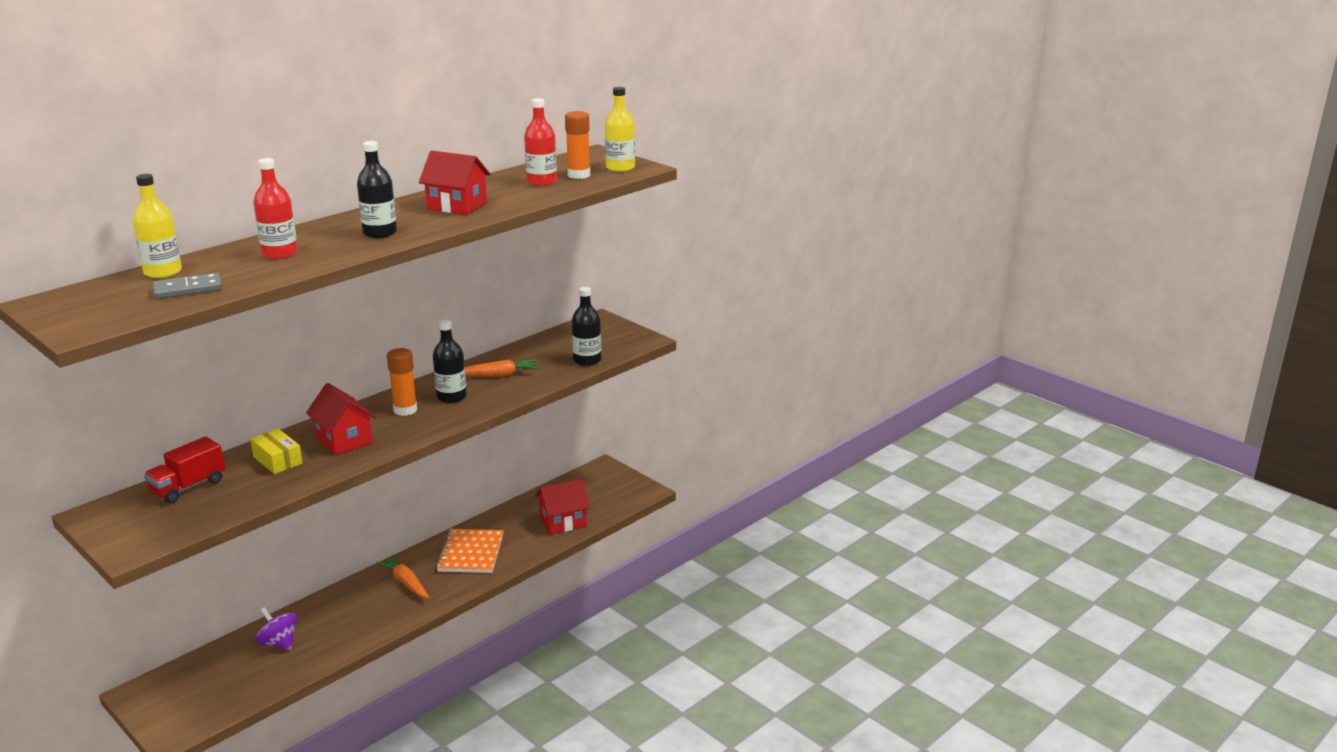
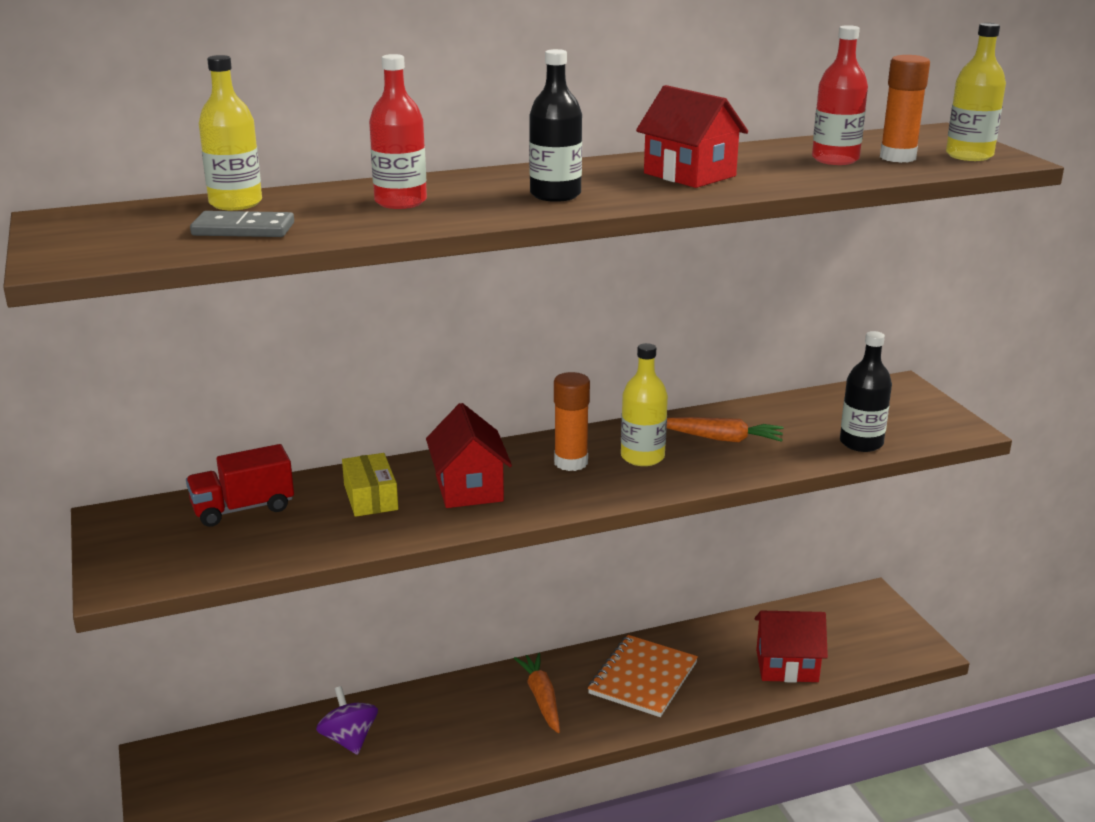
camera: 25 degrees right, 0 degrees up
(451, 397) = (642, 457): black bottle -> yellow bottle

